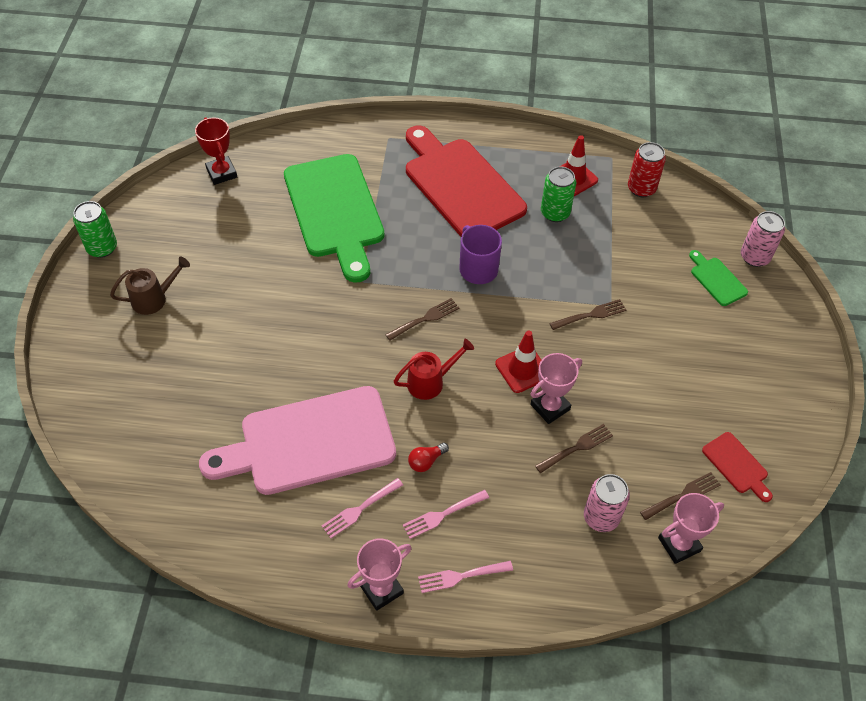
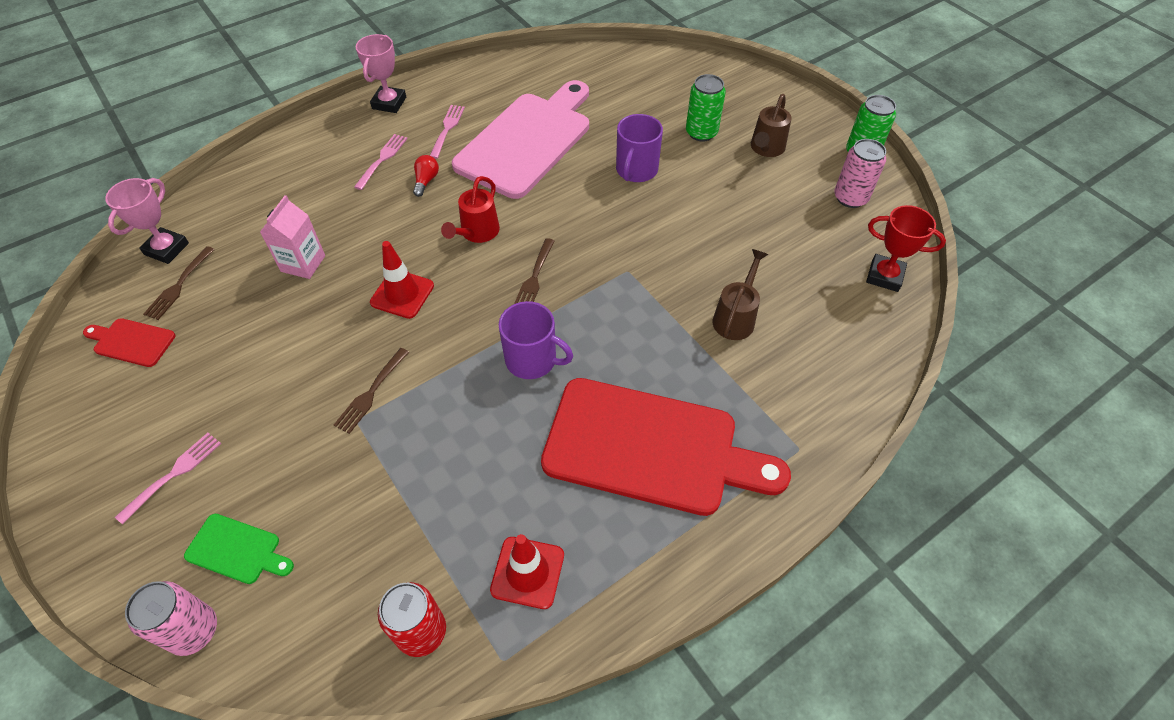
camera: 140 degrees right, 0 degrees up
(263, 350) = (636, 170): none -> purple mug
(335, 211) = (736, 317): green cutting board -> brown watering can
(461, 576) = (338, 137): pink fork -> pink fork (173, 474)
(550, 407) = (351, 280): pink trophy -> none
(555, 213) = (507, 495): green can -> green can (701, 133)
(576, 448) = (303, 263): brown fork -> pink carton
(601, 517) = (248, 228): pink can -> pink can (850, 198)

